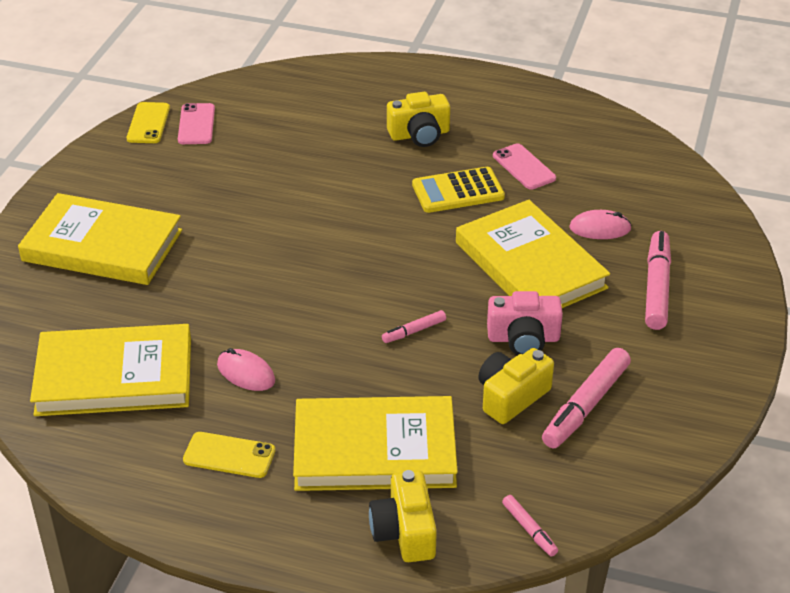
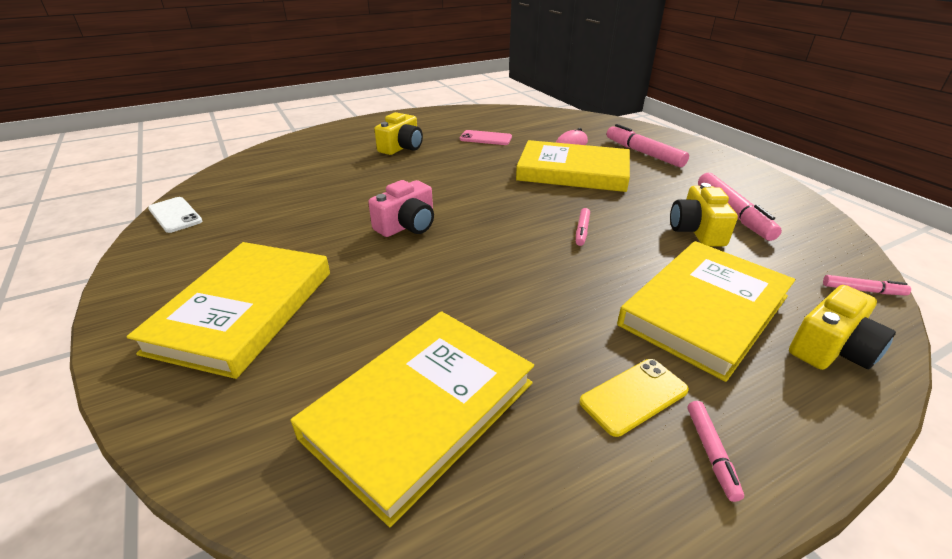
camera: 45 degrees left, 5 degrees down
(102, 245) = (243, 310): yellow book -> yellow book turned 45 degrees counterclockwise
(148, 123) = (175, 215): yellow phone -> white phone
(196, 124) = (224, 200): pink phone -> none
(216, 507) = (711, 453): none -> pink marker
(246, 373) = (529, 324): pink mouse -> none
(404, 531) = (831, 348): yellow camera -> yellow camera turned 75 degrees counterclockwise
(458, 191) = (471, 160): yellow calculator -> none
(523, 338) = (640, 202): pink camera -> pink camera (407, 225)

